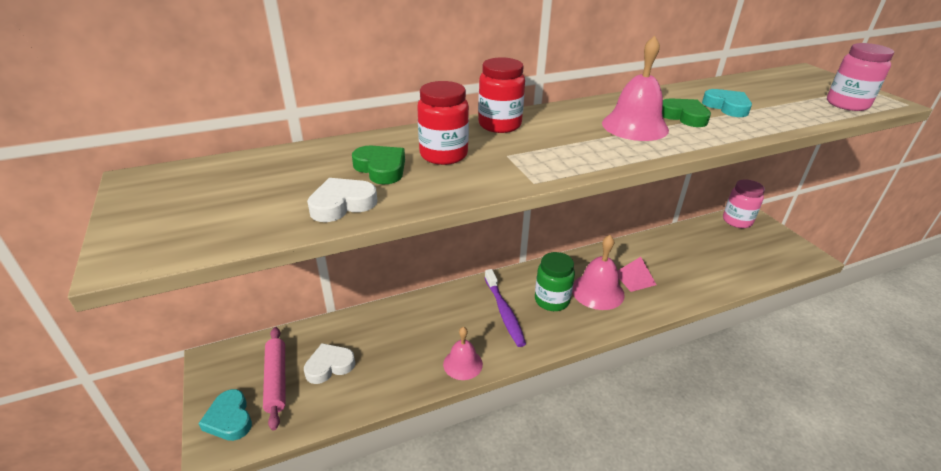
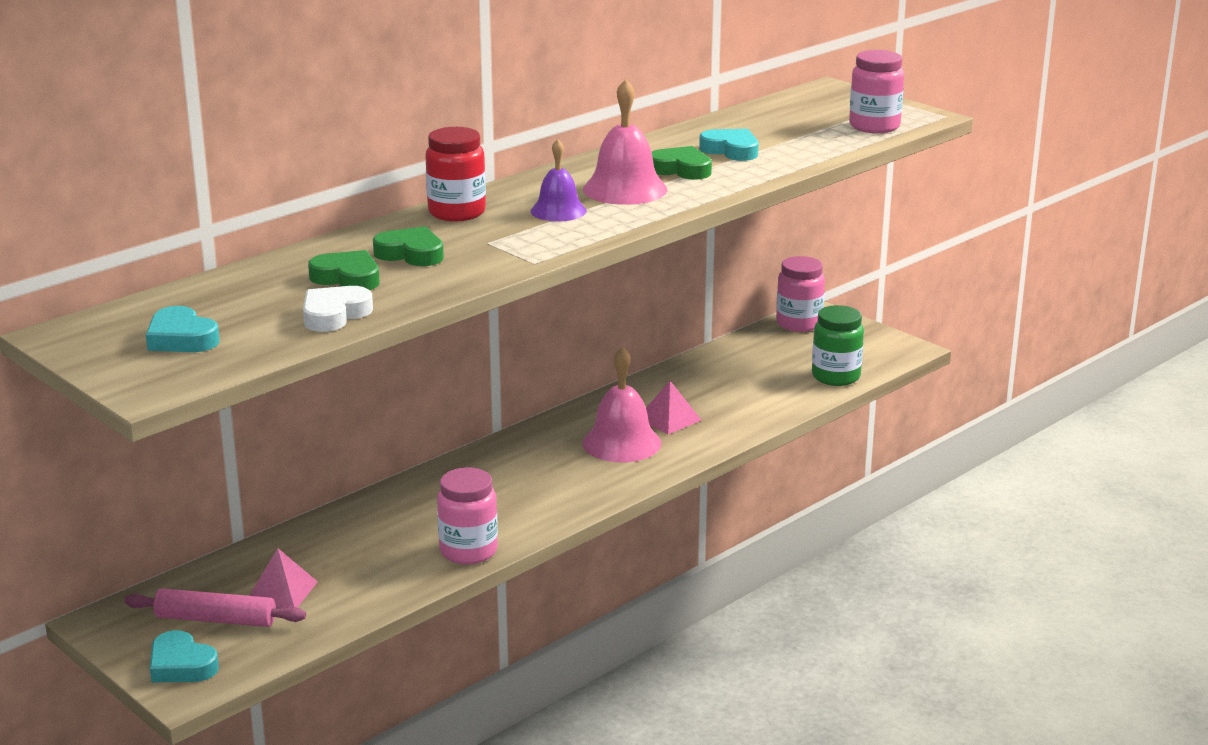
camera: 20 degrees left, 10 degrees down
(210, 203) = (181, 338): none -> turquoise heart
(276, 380) = (216, 619): pink rolling pin -> pink rolling pin turned 45 degrees counterclockwise
(329, 366) = (281, 591): white heart -> pink pyramid
(443, 155) = (411, 254): red jar -> green heart
(463, 364) = (468, 551): pink bell -> pink jar
(504, 312) = (498, 490): purple toothbrush -> none
(552, 300) = (560, 465): green jar -> green jar (836, 377)
(576, 136) = (558, 211): none -> purple bell

